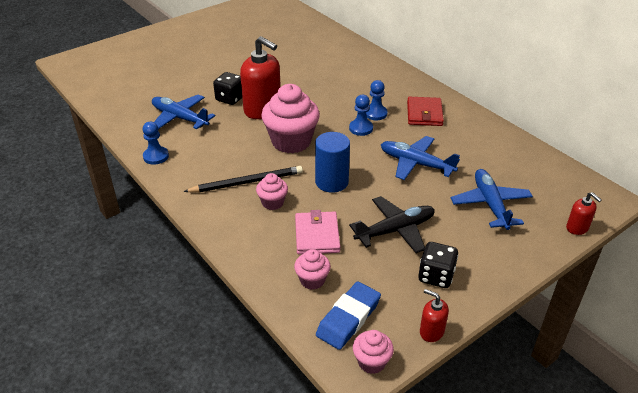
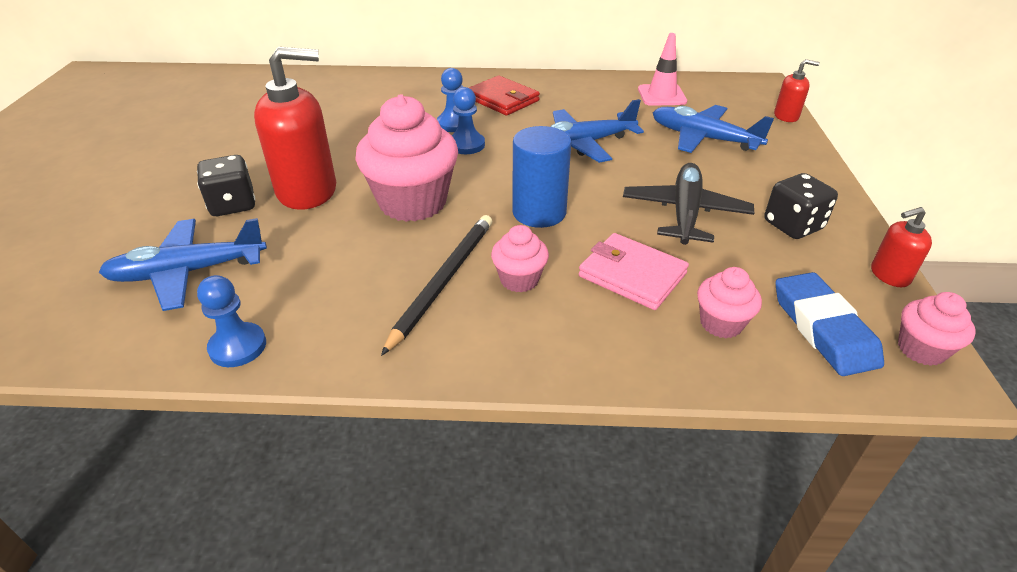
camera: 50 degrees left, 0 degrees up
(522, 166) = (661, 95): none -> pink traffic cone

